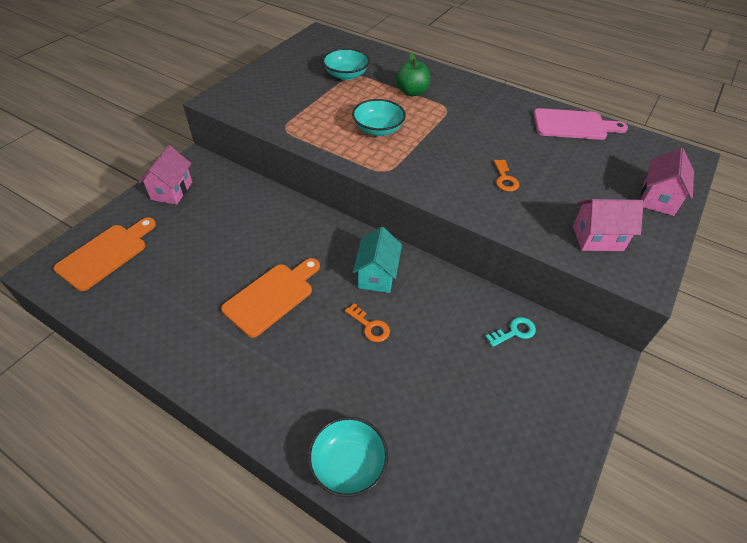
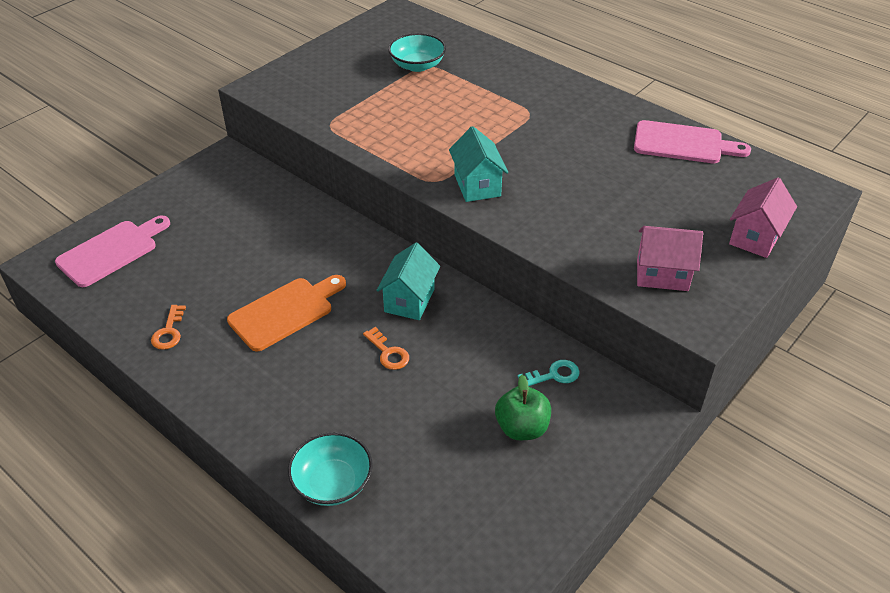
camera: 10 degrees right, 5 degrees down
(105, 254) = (111, 251): orange cutting board -> pink cutting board
(172, 191) = (193, 188): pink house -> none
(378, 129) = (439, 133): turquoise bowl -> none
(412, 92) = (493, 91): green apple -> green apple (522, 428)
(422, 172) = (477, 185): none -> turquoise house
(505, 179) = (574, 201): orange key -> orange key (169, 332)

